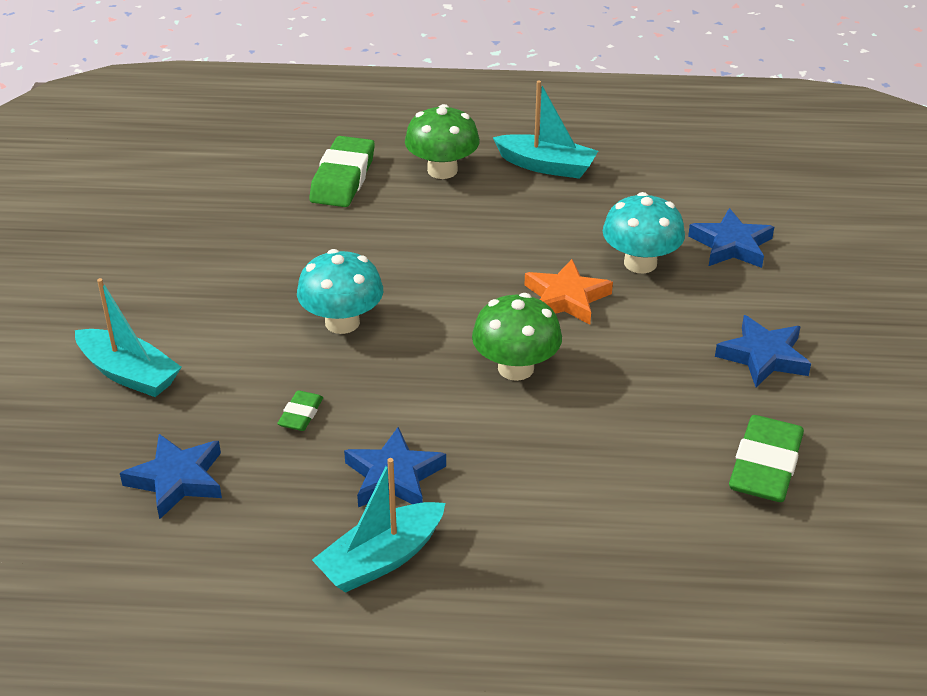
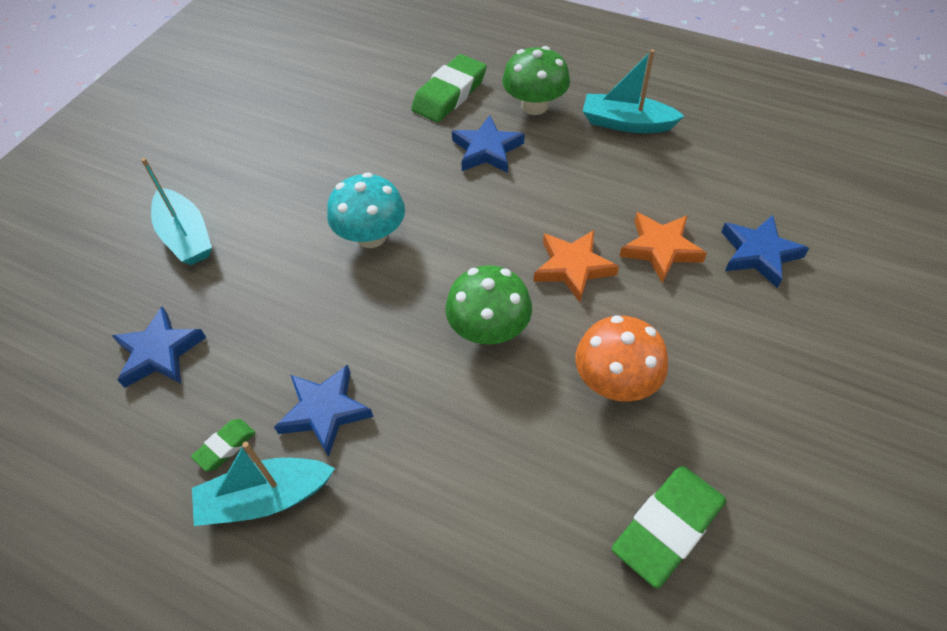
camera: 25 degrees right, 15 degrees up
(301, 414) = (287, 319): green eraser -> green eraser (225, 447)
(546, 166) = (626, 123): turquoise boat -> turquoise boat turned 150 degrees clockwise
(640, 263) = (660, 249): turquoise mushroom -> orange star
(659, 375) = (615, 381): none -> orange mushroom
(763, 356) = (729, 393): blue star -> blue star (487, 150)

